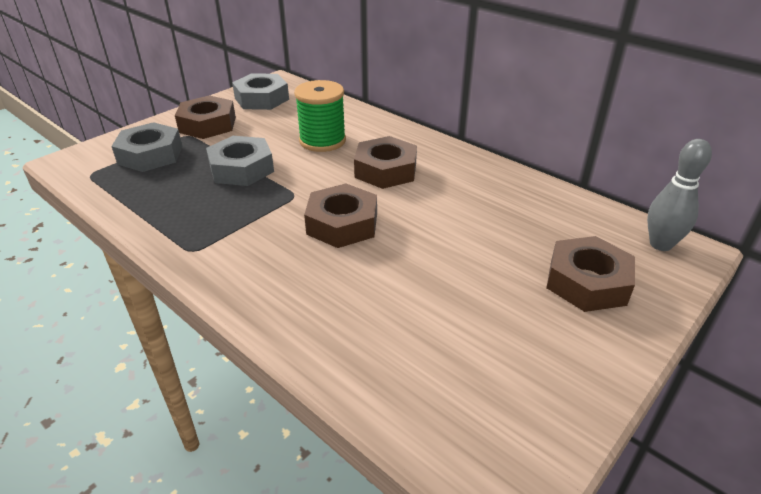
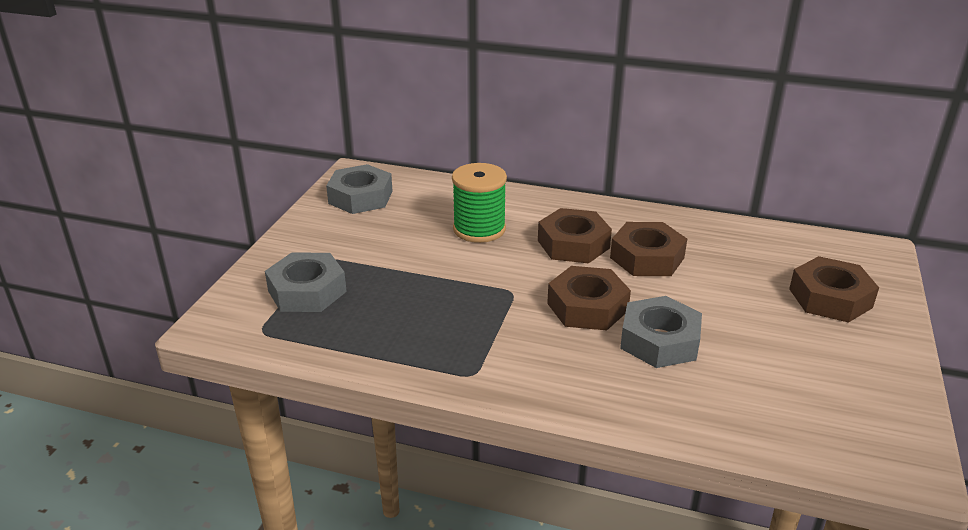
camera: 25 degrees left, 5 degrees down
(207, 125) = (332, 241): brown nut -> brown nut (647, 258)
(241, 169) = (428, 280): grey nut -> grey nut (659, 341)
(660, 244) = (855, 251): grey bowling pin -> none

